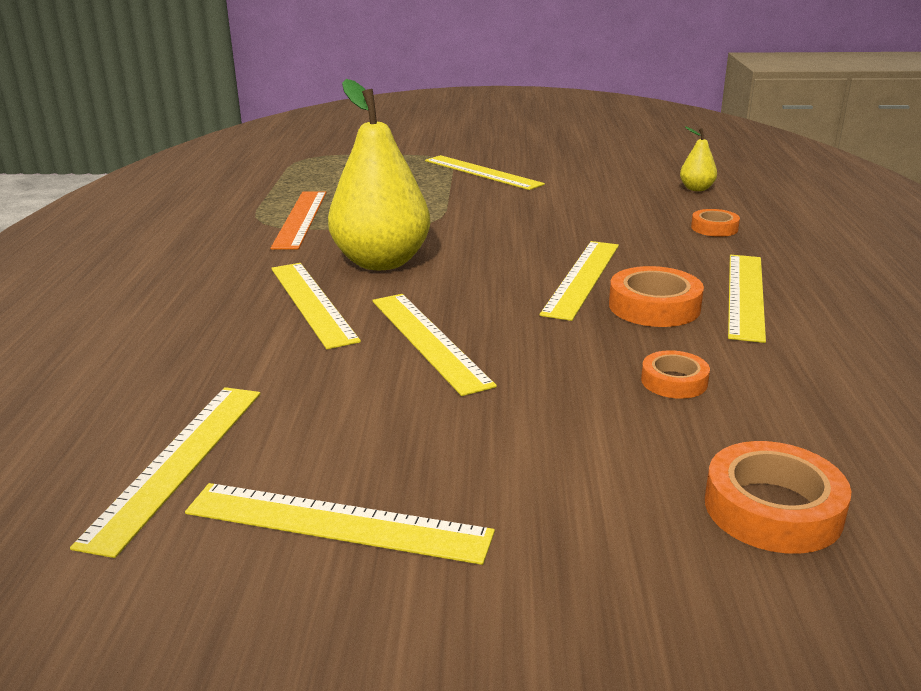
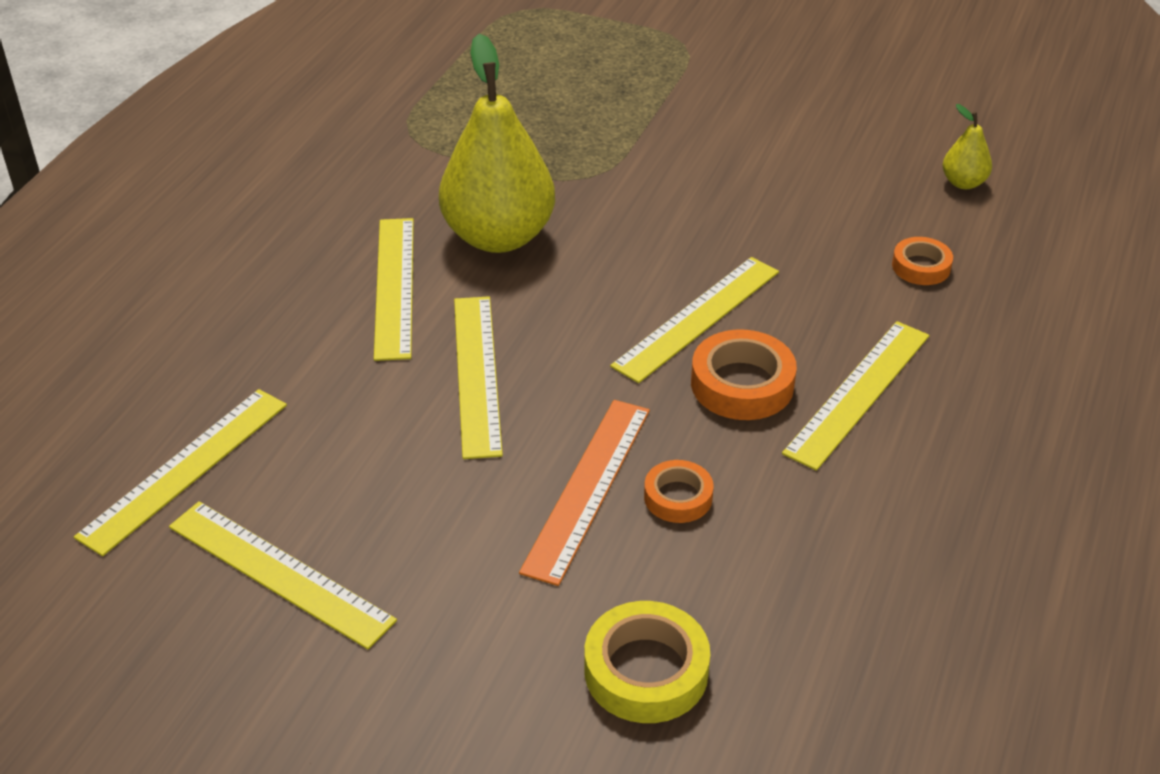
camera: 20 degrees right, 15 degrees up
(300, 219) = (452, 136): orange ruler -> orange ruler (587, 488)
(482, 172) = (715, 87): yellow ruler -> none
(772, 508) = (646, 671): orange tape -> yellow tape

